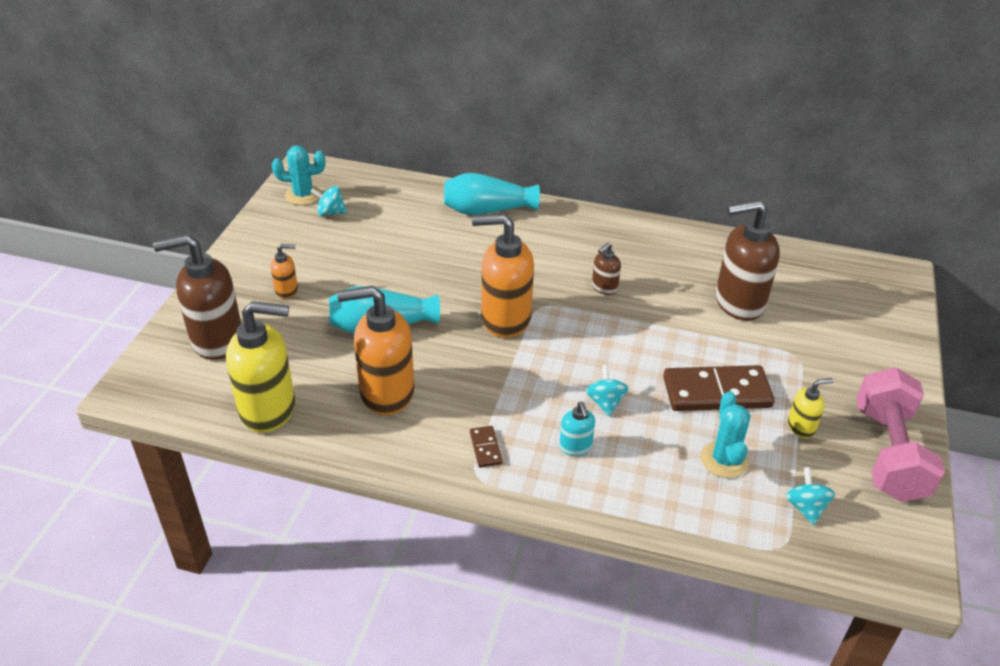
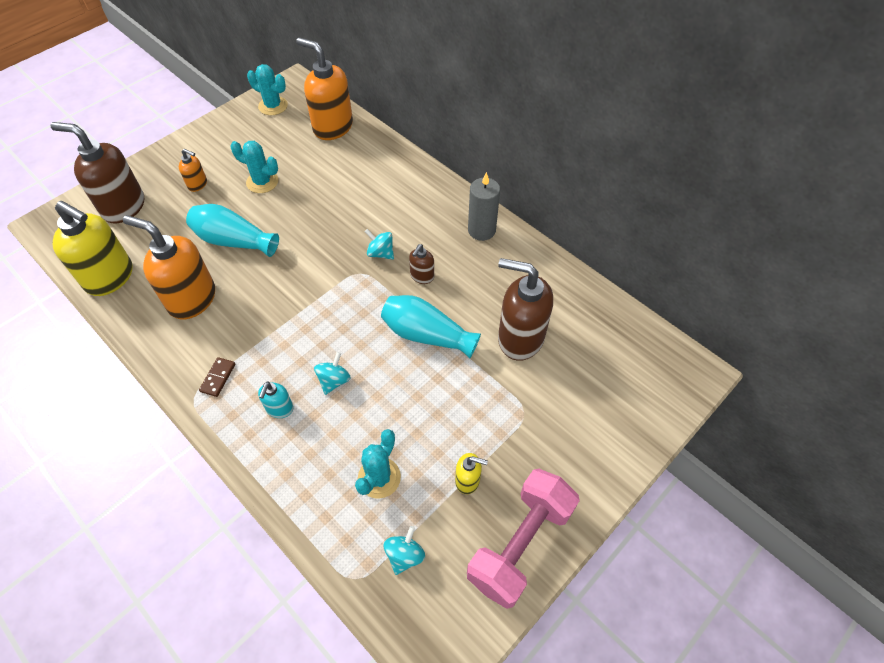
camera: 30 degrees right, 15 degrees up
(330, 212) = (279, 128): turquoise spinning top -> turquoise spinning top (380, 253)
(360, 265) = (262, 182): none -> turquoise cactus
(487, 210) = (392, 168): turquoise vase -> turquoise vase (427, 335)
(505, 319) = (323, 272): orange soap dispenser -> orange soap dispenser (332, 127)
(604, 288) = (422, 276): brown soap dispenser -> brown soap dispenser turned 45 degrees counterclockwise
(622, 232) = (481, 230): none -> grey candle
(716, 392) = (427, 413): brown domino -> none

